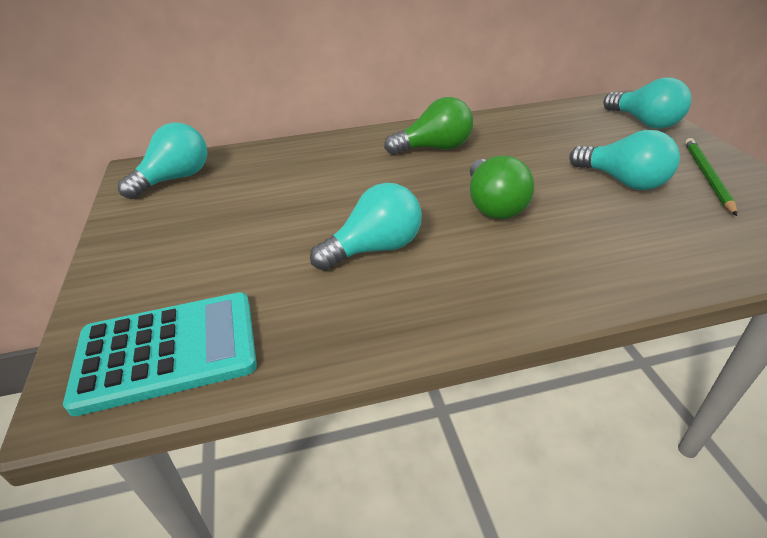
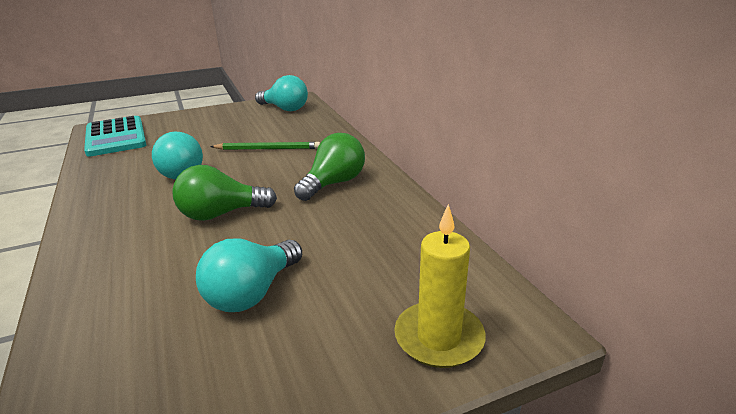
camera: 80 degrees right, 10 degrees down
(434, 148) = (333, 183): green light bulb -> green light bulb turned 120 degrees counterclockwise
(644, 122) = (439, 337): turquoise light bulb -> yellow candle
(707, 176) = (253, 374): green pencil -> green pencil (268, 149)

